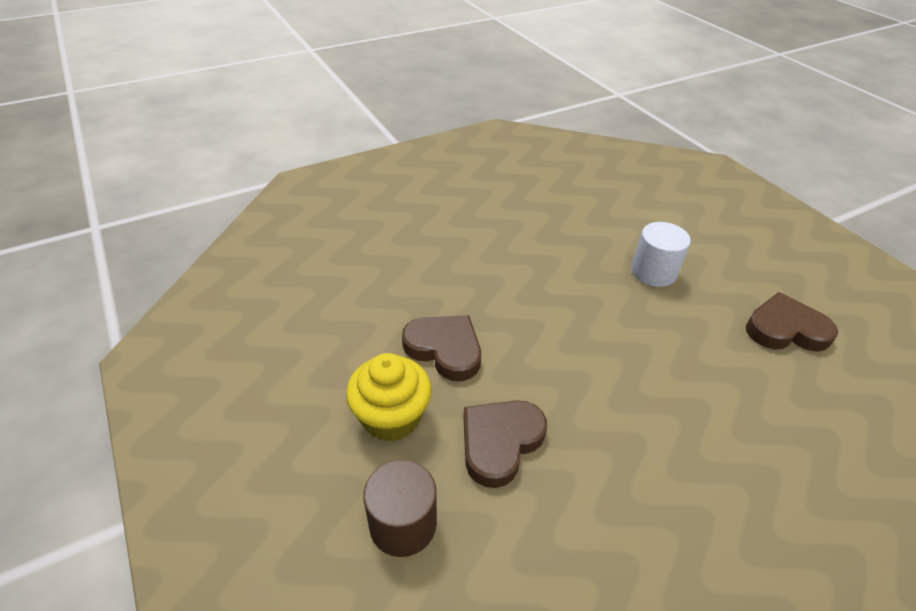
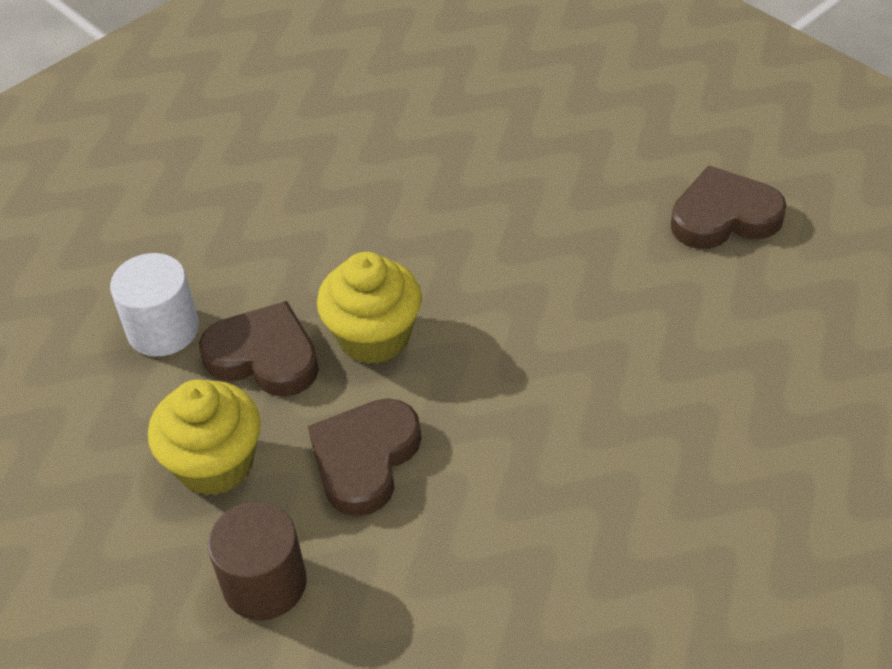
camera: 10 degrees left, 5 degrees up
(523, 354) = (374, 336): none -> yellow cupcake
(653, 272) = (539, 172): white cylinder -> white cylinder (163, 329)

